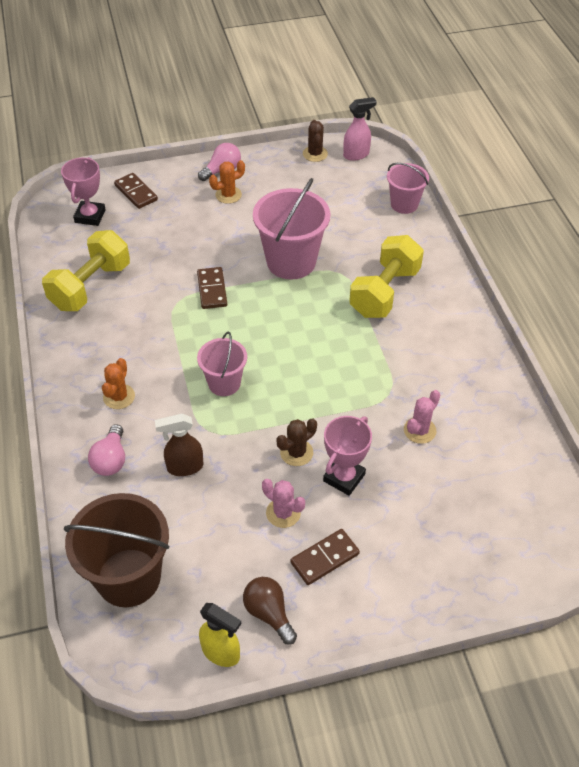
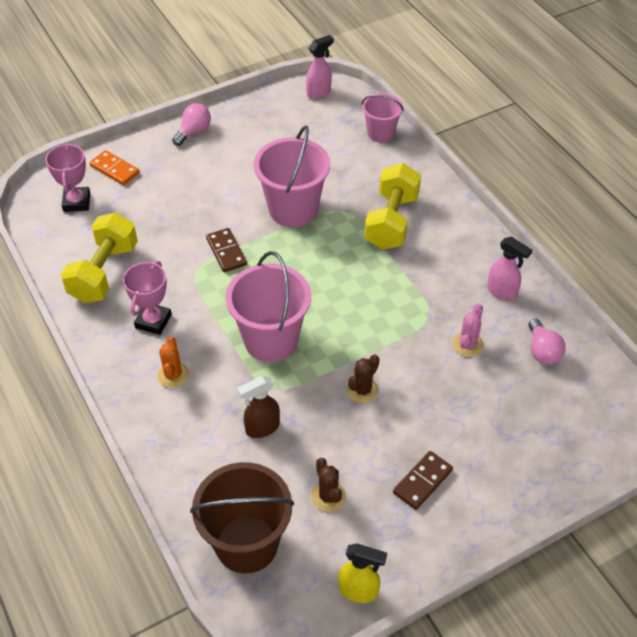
camera: 15 degrees left, 0 degrees up
(111, 460) = (188, 437): pink light bulb -> pink light bulb (542, 351)
(136, 192) = (114, 169): brown domino -> orange domino
(224, 383) = (271, 340): pink bucket -> pink bucket, size x1.70
(228, 195) = (208, 155): orange cactus -> none
(269, 613) = (389, 544): brown light bulb -> none
(283, 513) = (370, 449): pink cactus -> none
(315, 154) = (278, 99): brown cactus -> brown cactus (328, 496)
(344, 477) = (414, 403): pink trophy -> pink trophy (153, 321)
(474, 385) = (502, 292): none -> pink spray bottle

